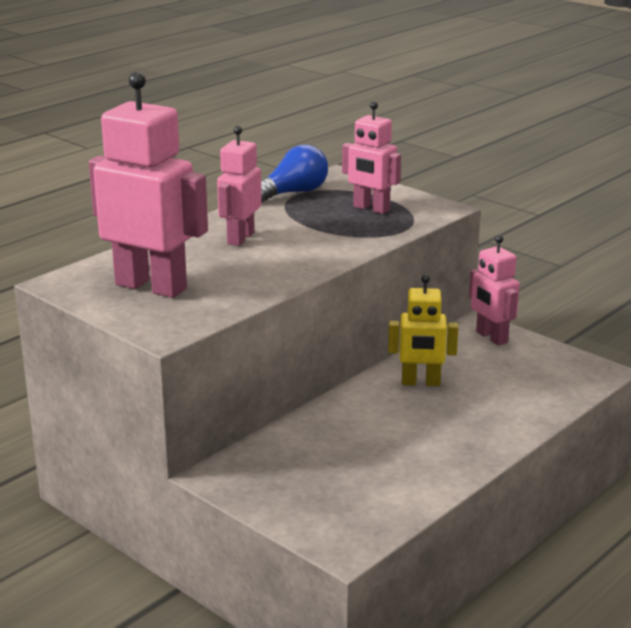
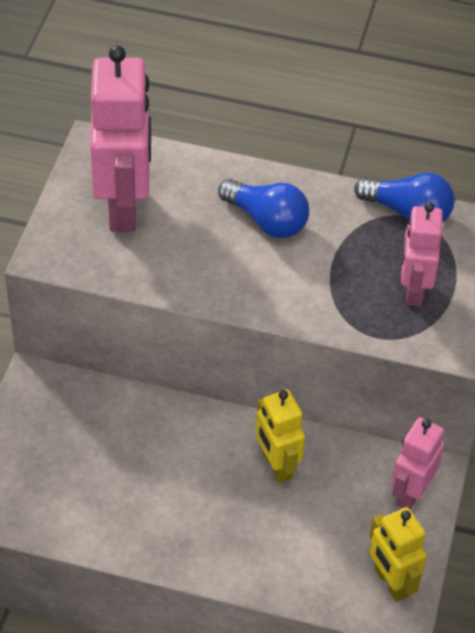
camera: 60 degrees right, 25 degrees up
(240, 238) = (266, 220): pink robot -> blue light bulb
(569, 367) = (391, 582): none -> yellow robot

